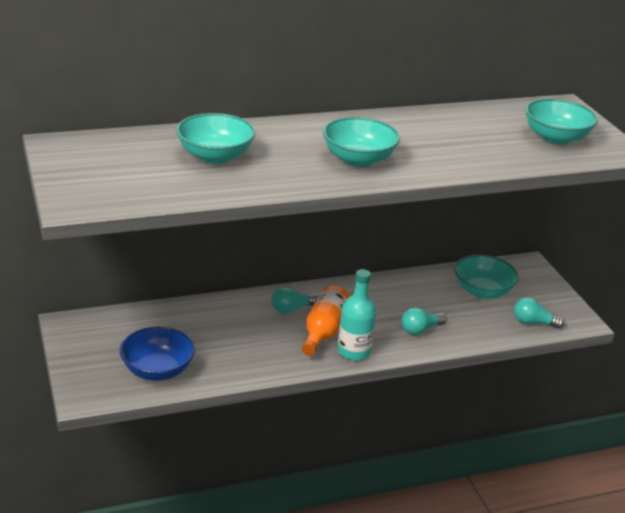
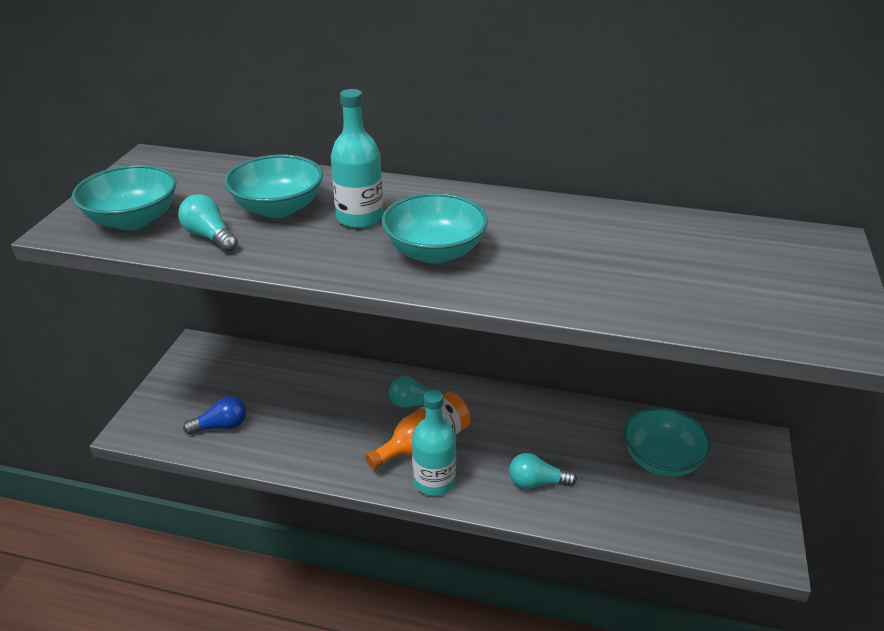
camera: 35 degrees right, 5 degrees up
(157, 370) = (221, 426): blue bowl -> blue light bulb
(281, 150) = (360, 218): none -> turquoise bottle
(533, 323) = (696, 529): turquoise light bulb -> turquoise light bulb (210, 236)
(556, 138) = (758, 289): turquoise bowl -> turquoise bowl (133, 220)

